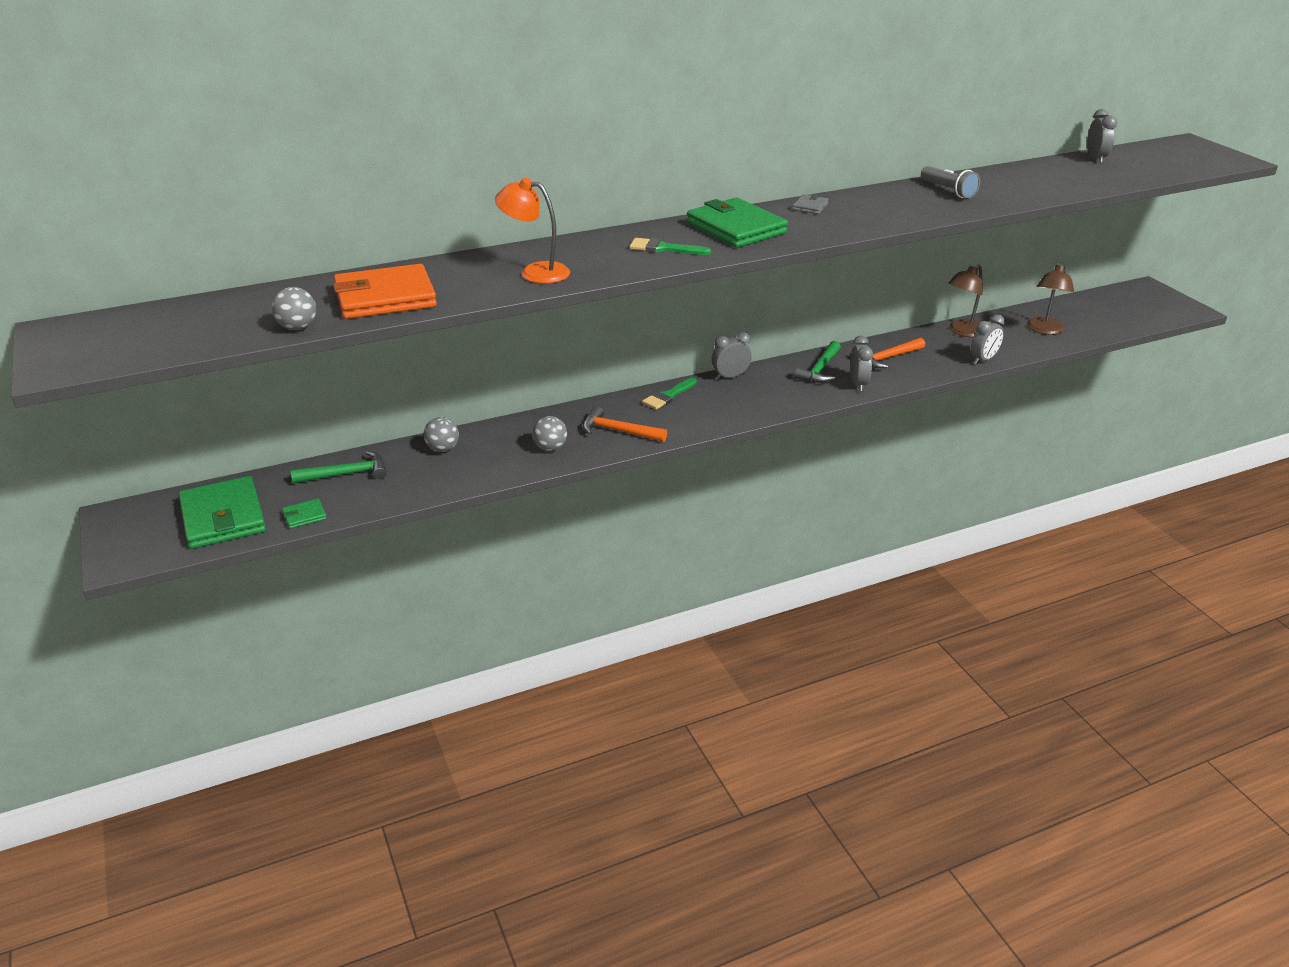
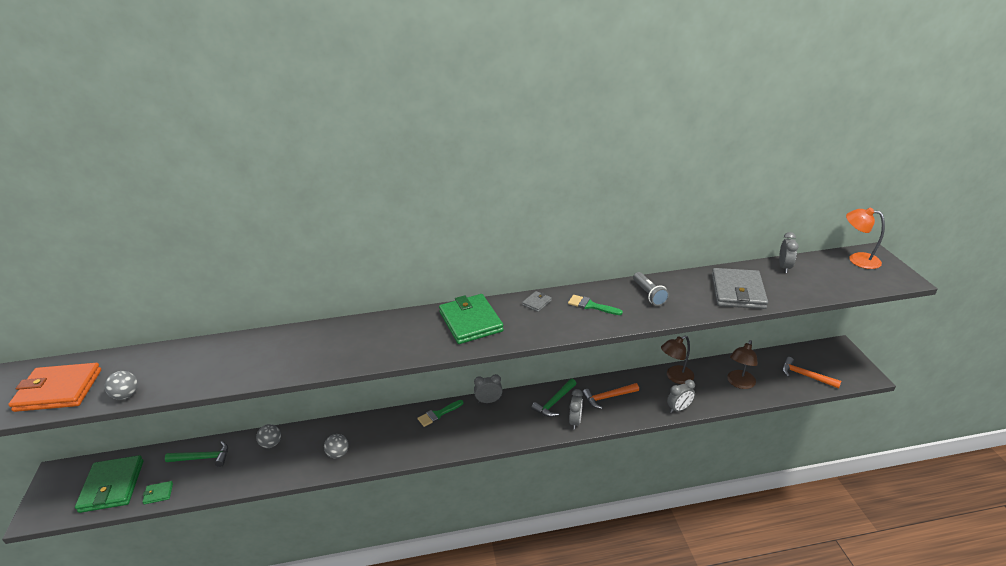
camera: 15 degrees right, 0 degrees up
(385, 298) = (198, 370): orange wallet -> orange wallet (58, 390)
(535, 272) = (308, 355): orange lamp -> orange lamp (857, 259)
(619, 431) = (390, 444): orange hammer -> orange hammer (805, 376)
(663, 248) = (408, 339): green brush -> green brush (591, 306)
(1054, 182) = (738, 291): none -> grey wallet

